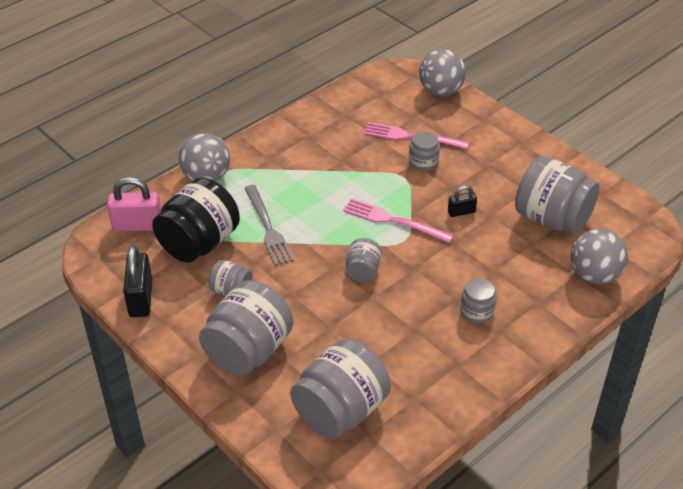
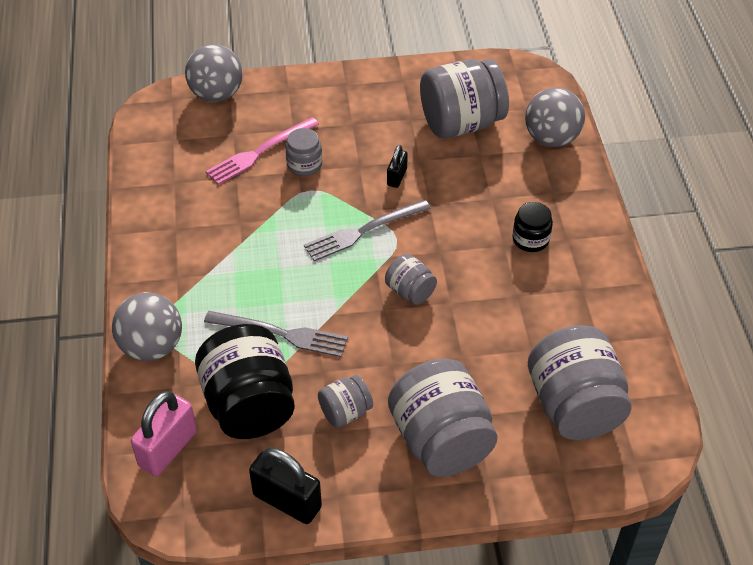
camera: 55 degrees left, 5 degrees up
(394, 221) = (364, 231): pink fork -> grey fork
(477, 312) = (530, 239): grey jar -> black jar

